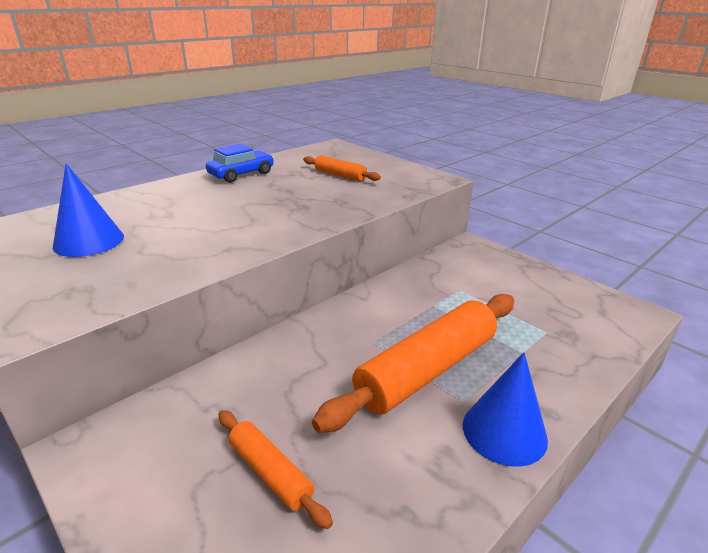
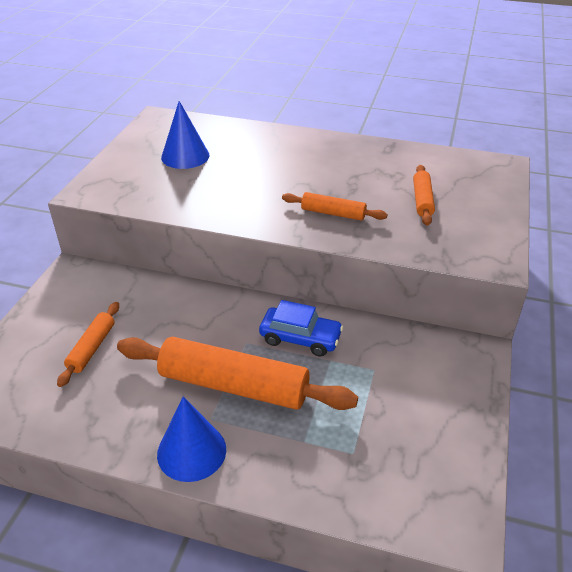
camera: 60 degrees right, 10 degrees up
(241, 174) = (358, 153): blue car -> blue car (300, 338)
(310, 206) = (333, 213): none -> orange rolling pin

